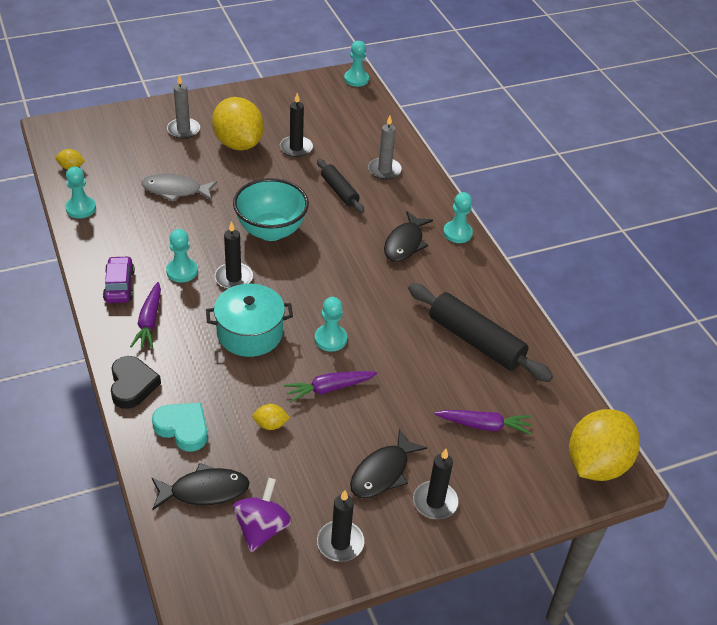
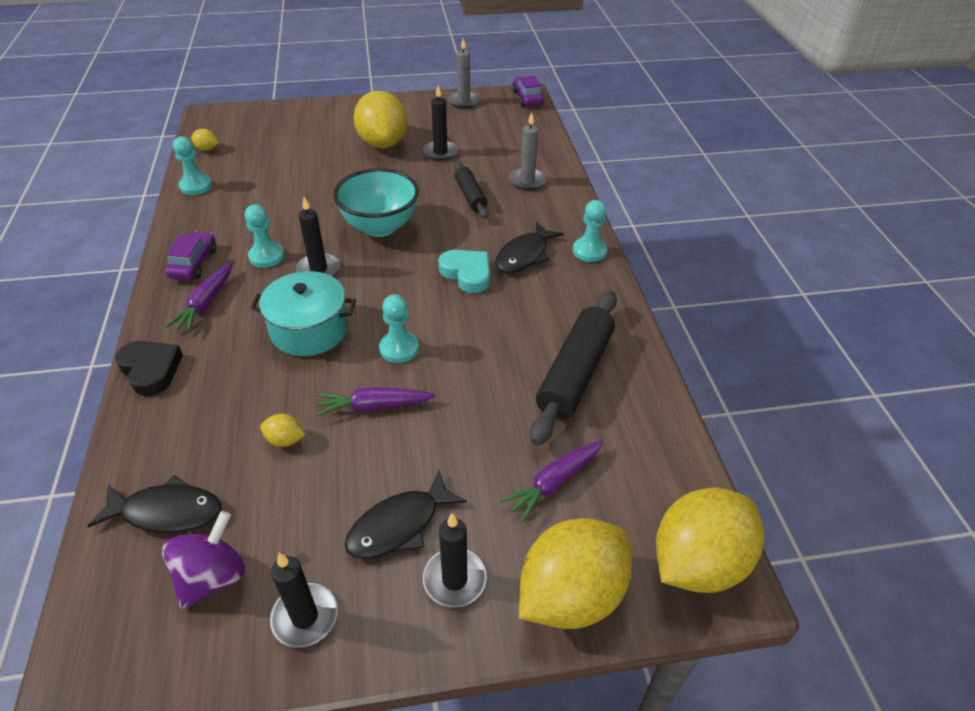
camera: 15 degrees right, 0 degrees up
(132, 385) = (151, 370): black heart -> black heart turned 45 degrees counterclockwise
(175, 190) = (298, 179): grey fish -> none
(183, 130) = (333, 127): grey candle -> grey candle (463, 102)
(183, 428) = (181, 429): turquoise heart -> turquoise heart (467, 274)
(356, 79) = (527, 98): turquoise pawn -> purple car
(475, 341) = (575, 374): black rolling pin -> black rolling pin turned 60 degrees clockwise
(484, 425) = (554, 482): purple carrot -> purple carrot turned 120 degrees clockwise
(517, 498) = (570, 594): none -> yellow lemon

